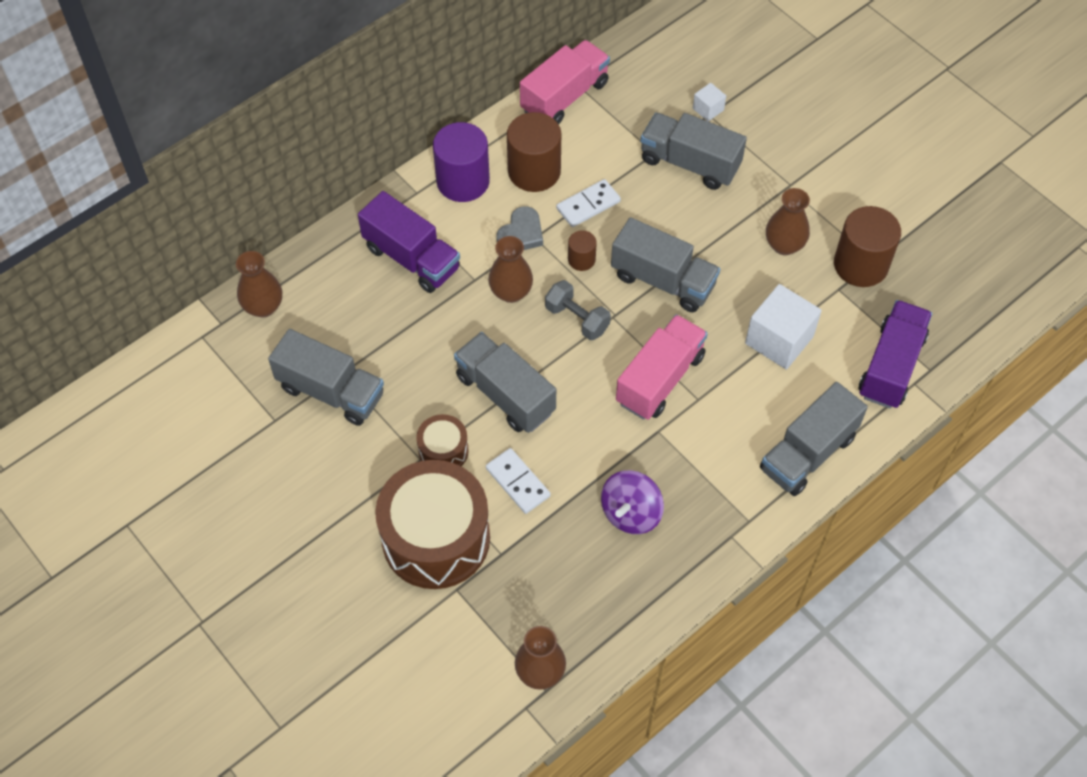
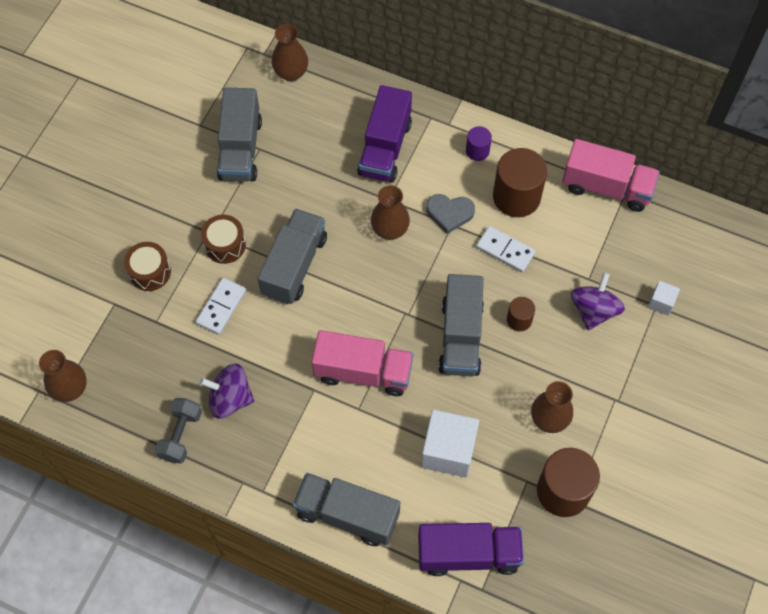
camera: 65 degrees right, 5 degrees up
(436, 538) = (150, 272): brown drum -> brown drum, size x0.48
(463, 181) = (477, 151): purple cylinder -> purple cylinder, size x0.51
(577, 319) = (389, 287): grey dumbbell -> grey dumbbell (181, 435)
(581, 259) = (448, 267): brown cylinder -> brown cylinder (519, 320)
(689, 163) = (593, 310): grey truck -> purple spinning top

